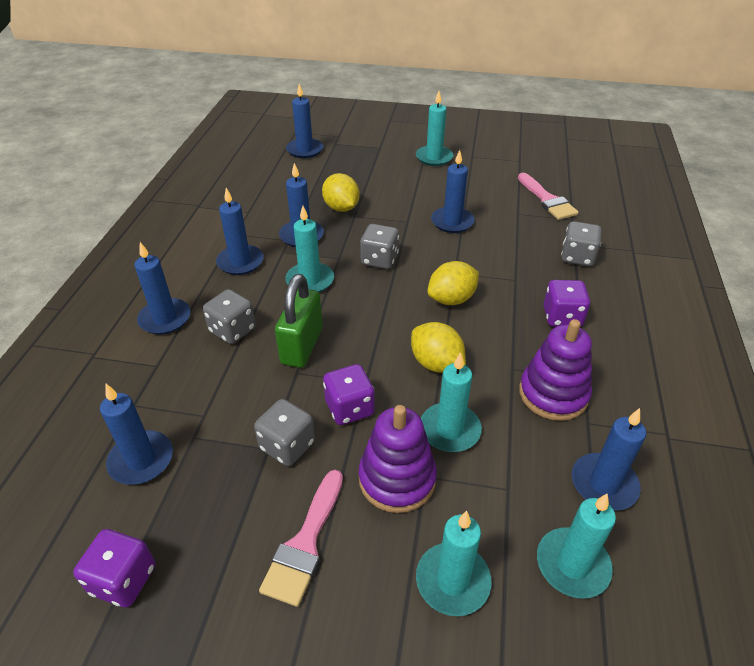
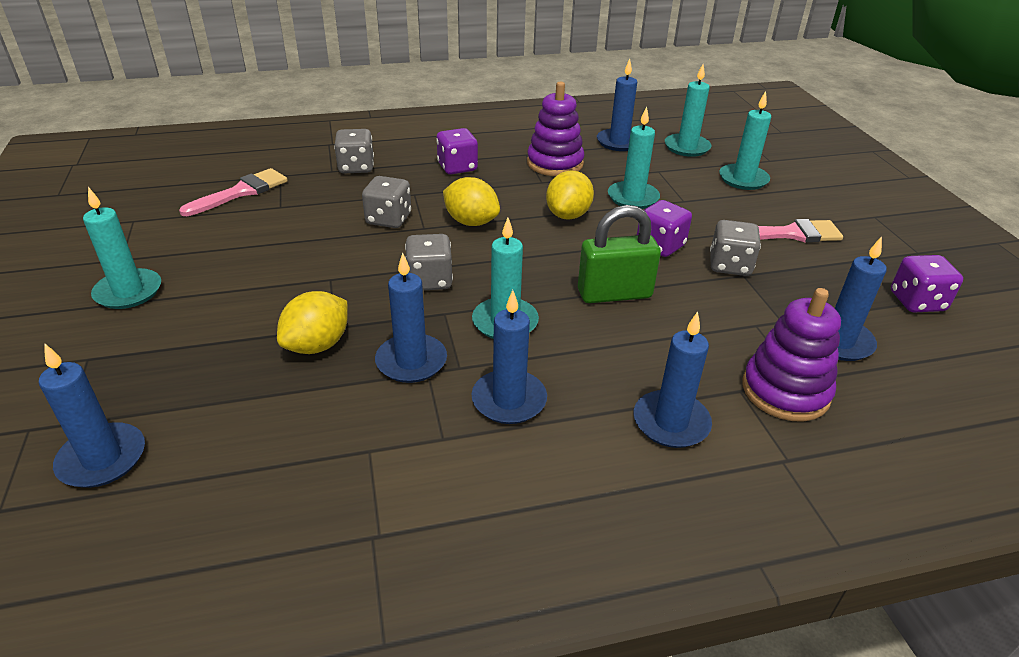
camera: 115 degrees left, 5 degrees down
(232, 330) = (637, 352): grey dice -> grey dice (388, 219)
(397, 479) = (699, 210): purple stacking toy -> purple stacking toy (785, 391)
(452, 222) = (318, 245): blue candle -> none

